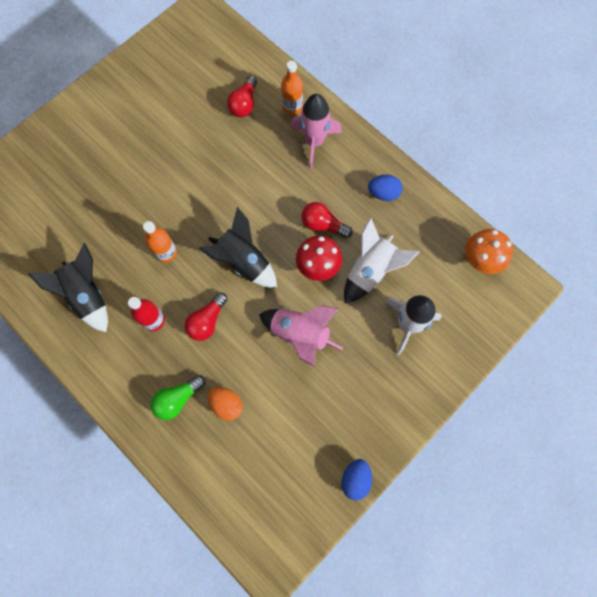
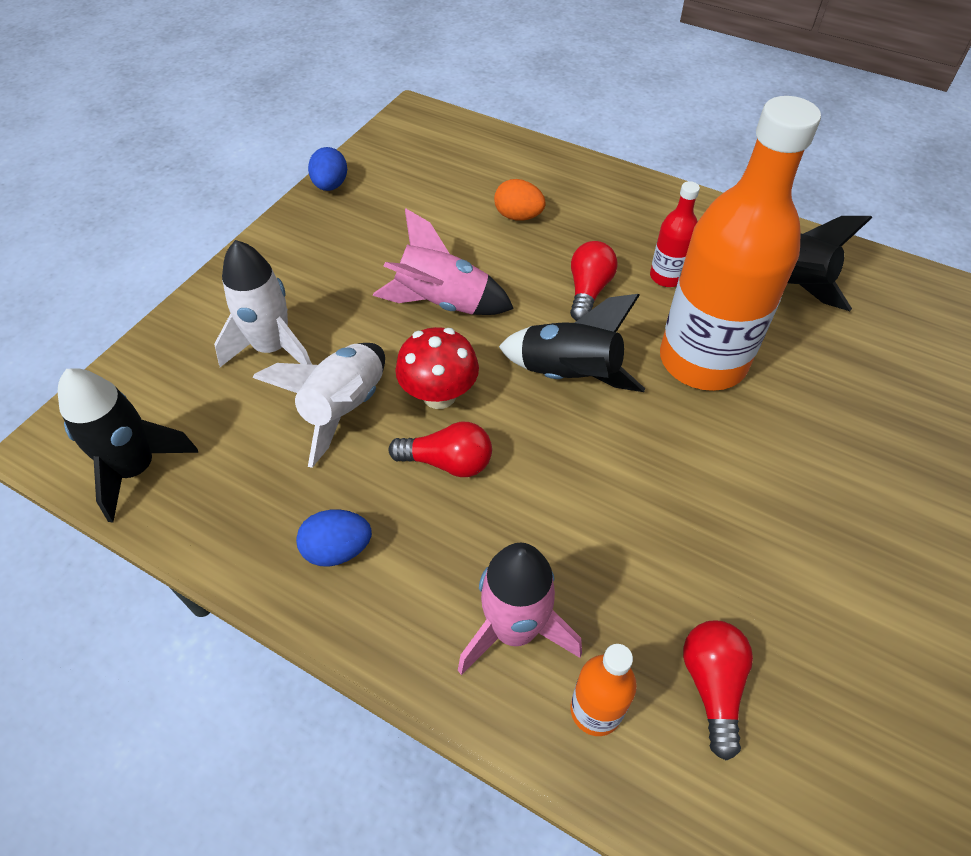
camera: 165 degrees right, 20 degrees down
(166, 252) = (702, 360): orange bottle -> orange bottle, size x2.31
(178, 399) = (585, 209): green light bulb -> none
(480, 260) = (136, 469): orange mushroom -> black rocket

